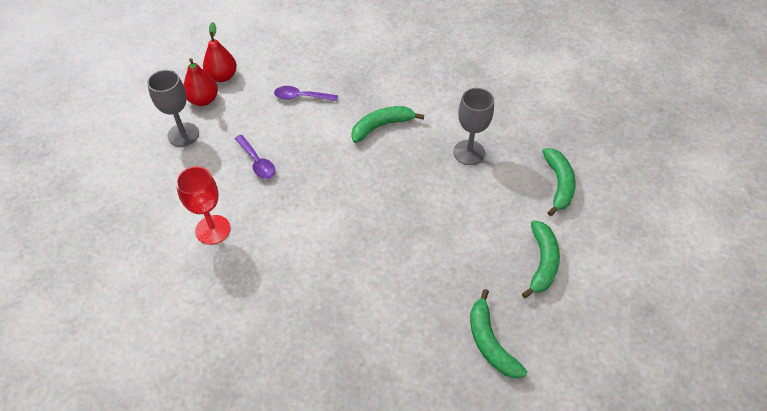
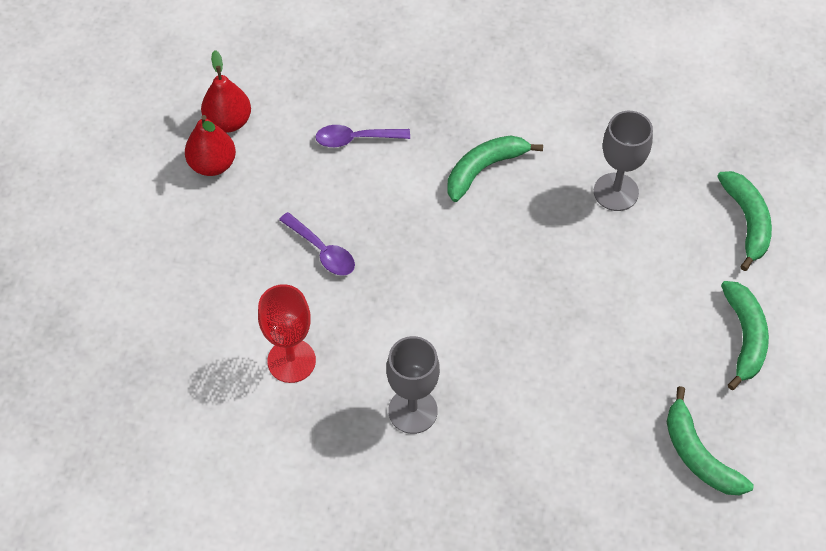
camera: 10 degrees left, 5 degrees up
(183, 134) = (201, 224): grey goblet -> grey goblet (412, 411)

